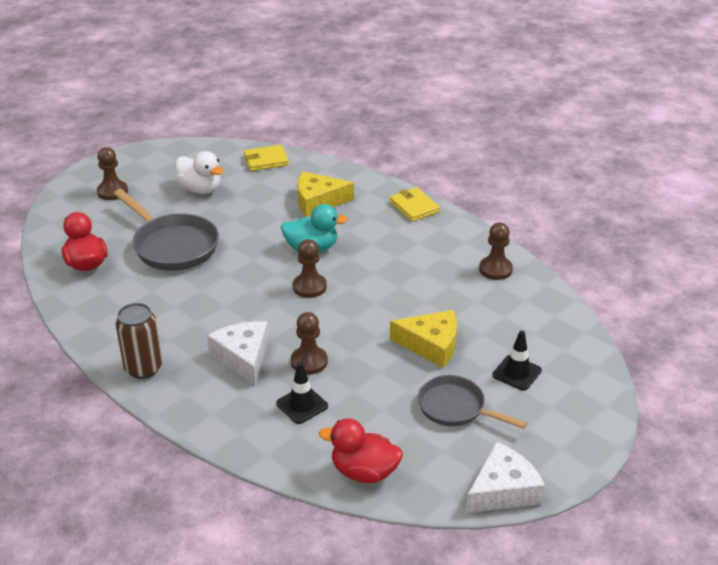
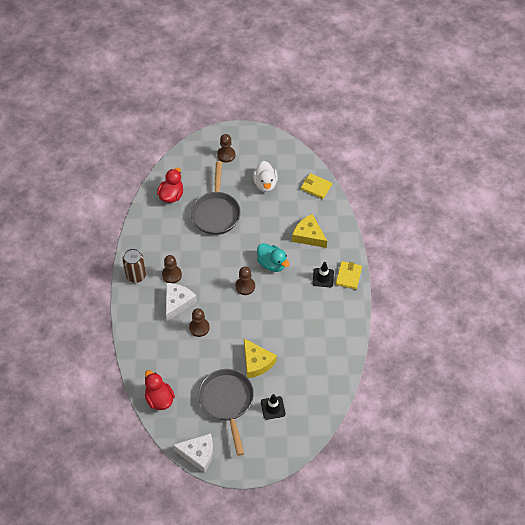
camera: 45 degrees right, 20 degrees up
(302, 405) = (172, 347): black traffic cone -> black traffic cone (323, 277)
(455, 408) = (227, 402): grey pan -> grey pan, size x1.52
(495, 269) = (337, 346): brown pawn -> brown pawn (172, 275)

